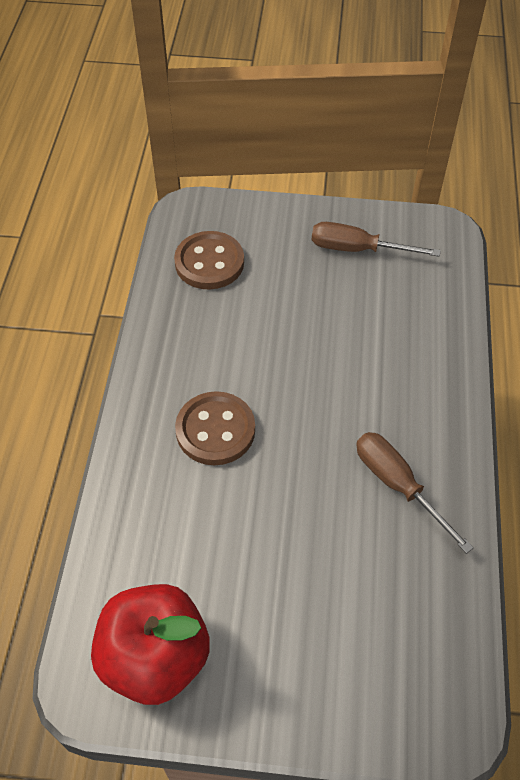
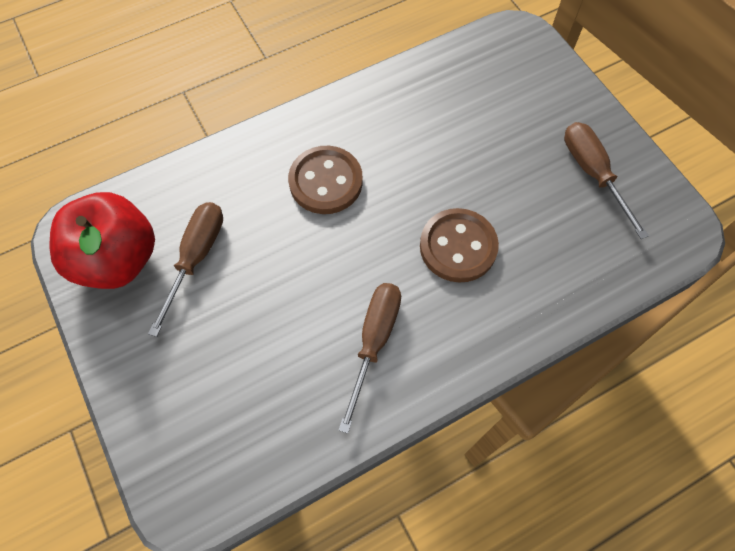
camera: 55 degrees right, 10 degrees up
(209, 262) = (478, 80): brown button -> brown button (458, 247)
(210, 582) = (196, 258): none -> brown screwdriver

